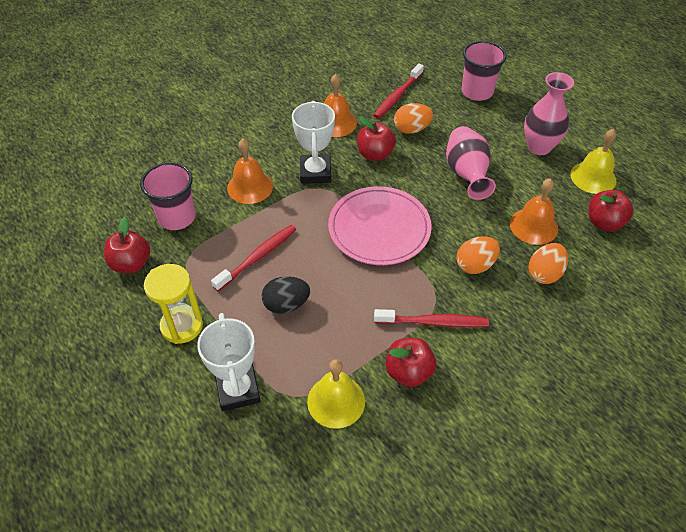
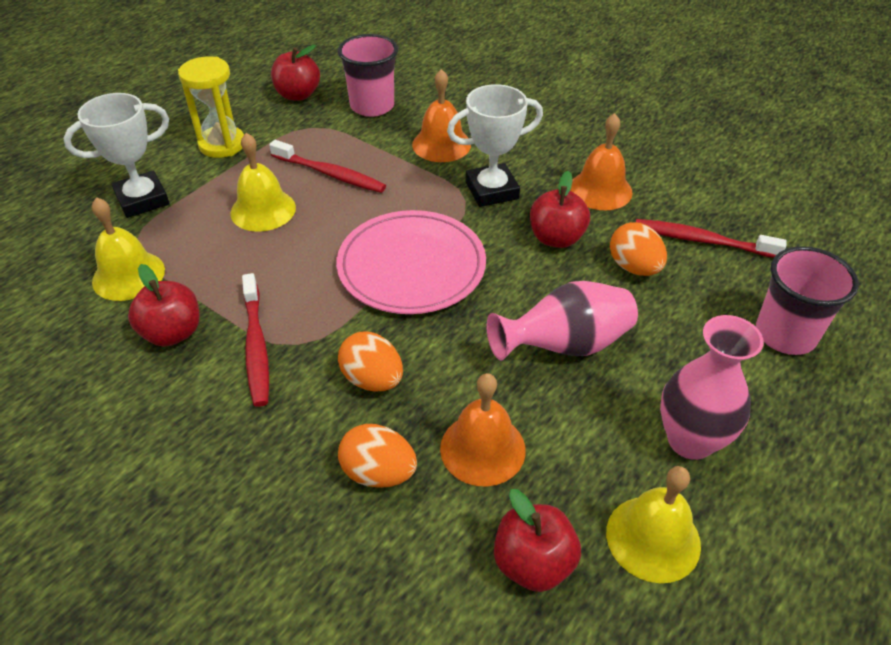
camera: 75 degrees right, 5 degrees down
(286, 305) = (263, 210): black egg -> yellow bell

